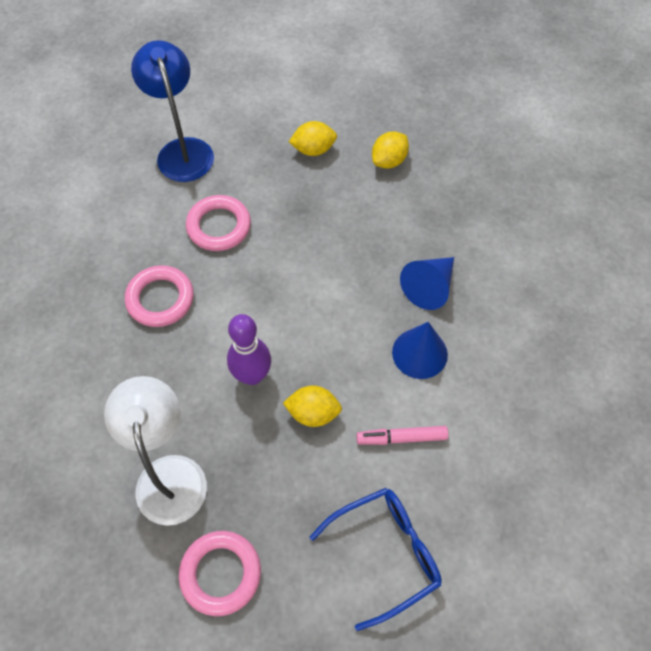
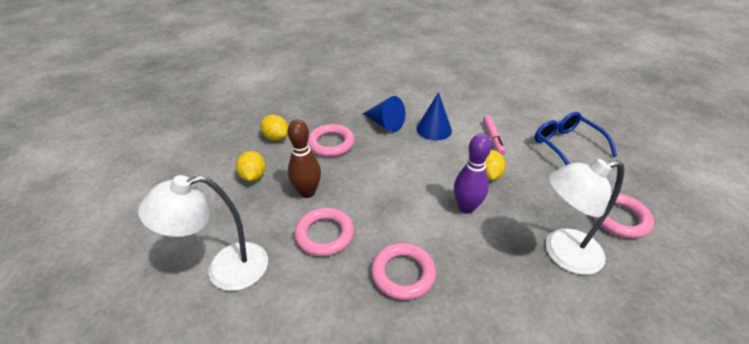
camera: 90 degrees left, 20 degrees down
(182, 150) = (225, 269): blue lamp -> white lamp
(285, 204) = (307, 192): none -> brown bowling pin
(378, 222) = (331, 144): none -> pink ring

